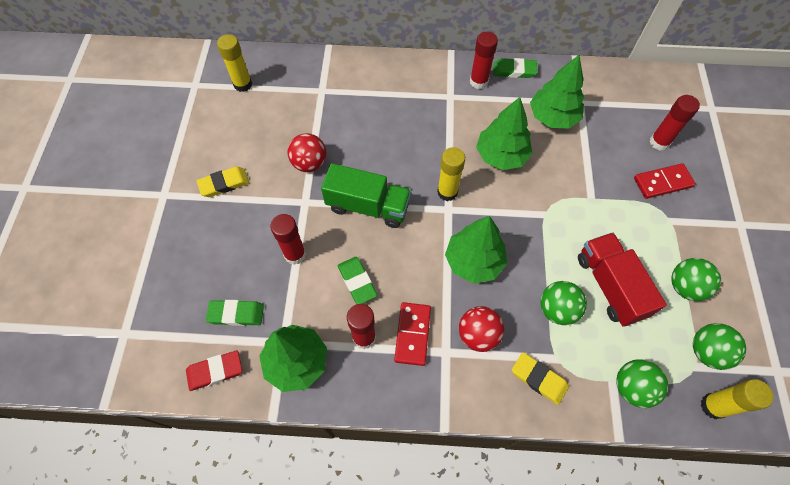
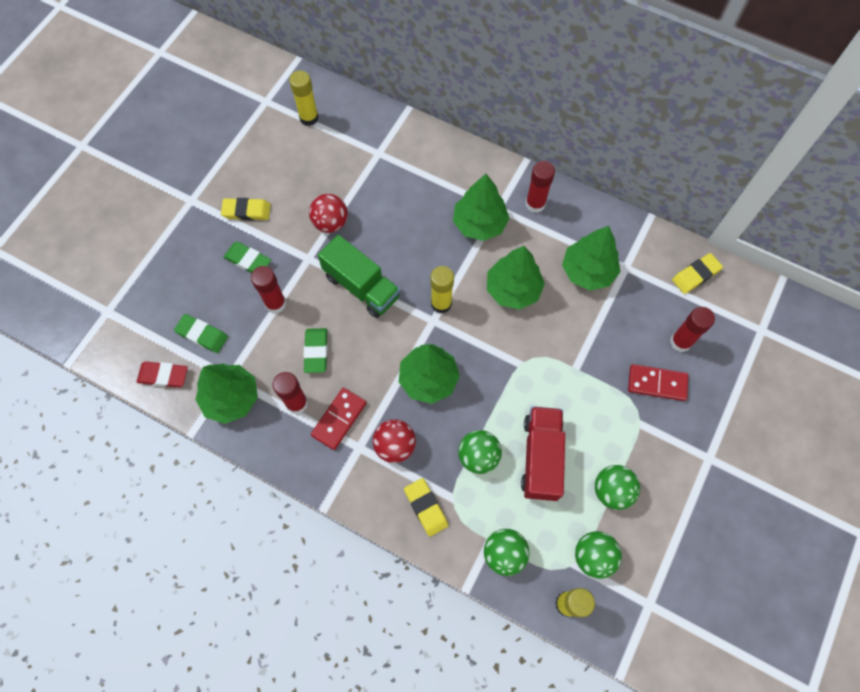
camera: 25 degrees right, 5 degrees up
(442, 114) = (479, 223): none -> green tree
(514, 71) = (578, 206): green eraser -> green eraser (248, 260)
(637, 87) = (696, 275): none -> yellow eraser

